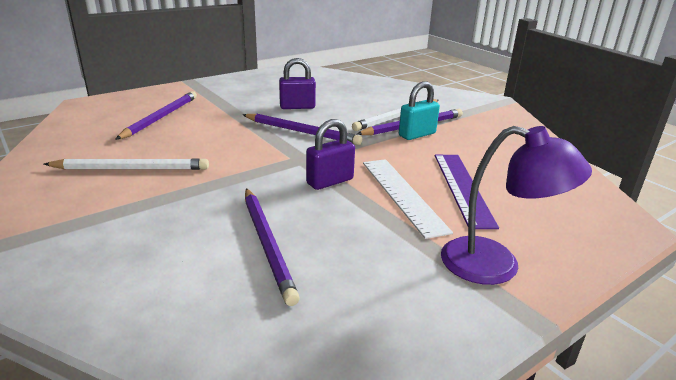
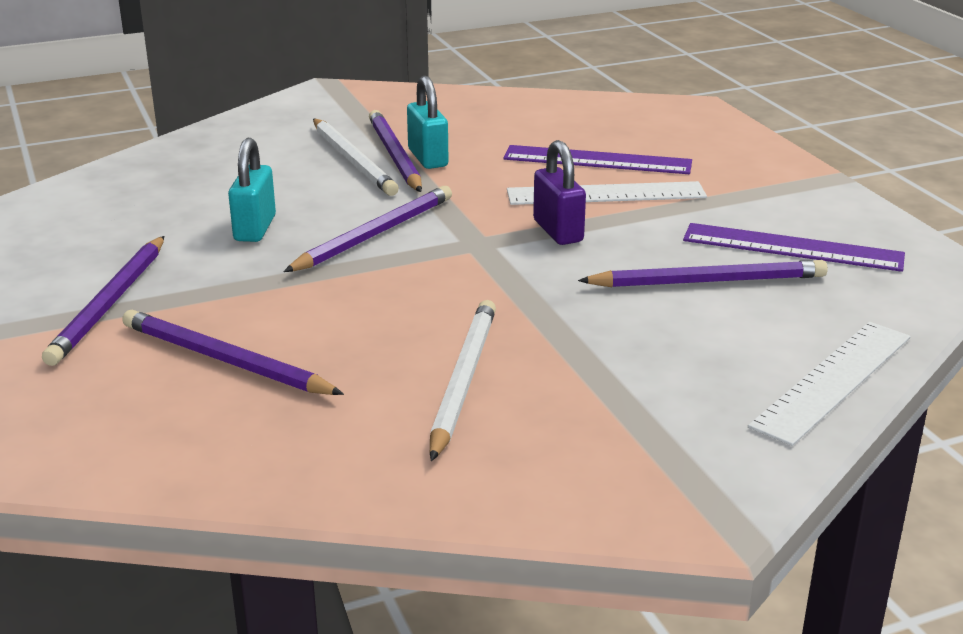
camera: 75 degrees left, 0 degrees up
(101, 309) = (832, 380): none -> white ruler
(214, 93) = (110, 303): none -> purple pencil
(297, 107) = (255, 228): purple padlock -> turquoise padlock
(345, 288) = (792, 248): none -> purple ruler
(496, 265) = (756, 175): purple lamp -> none

